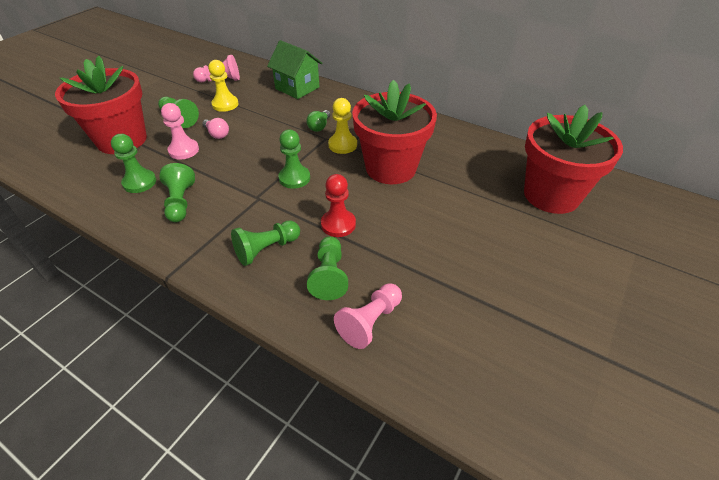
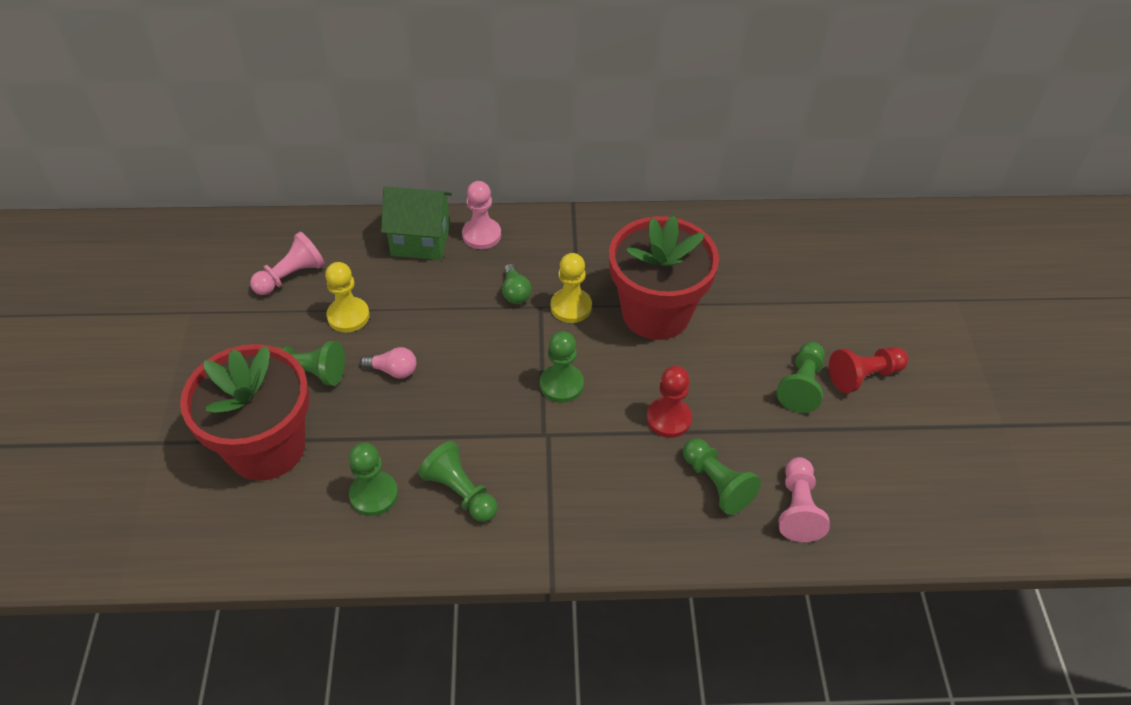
camera: 35 degrees left, 5 degrees up
(184, 150) = (376, 418): pink pawn -> pink pawn (481, 235)
(266, 249) = (624, 492): green pawn -> green pawn (801, 385)
(506, 265) = (864, 376): none -> red pawn
(551, 195) = (842, 266): red flower pot -> none

